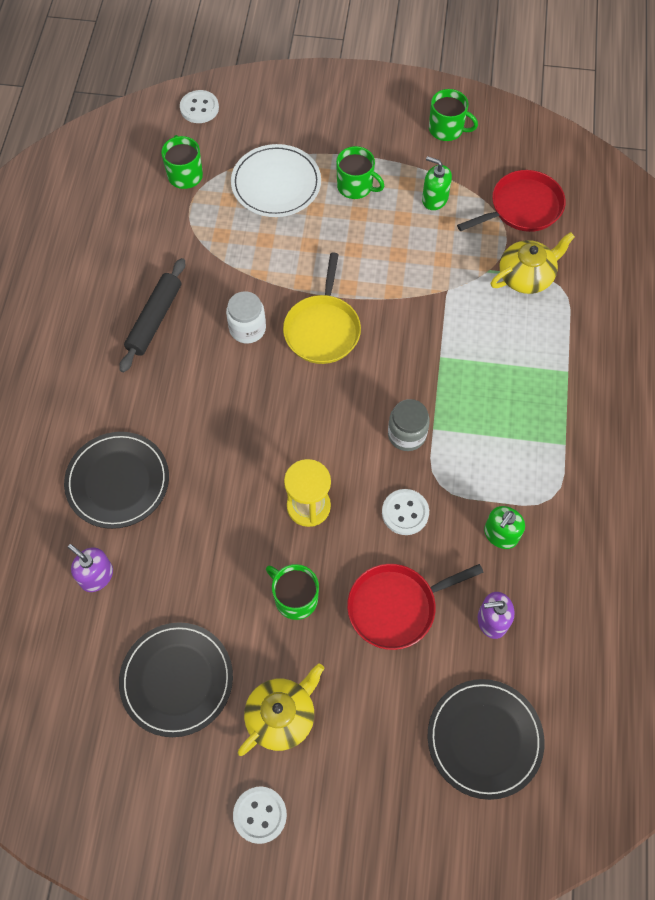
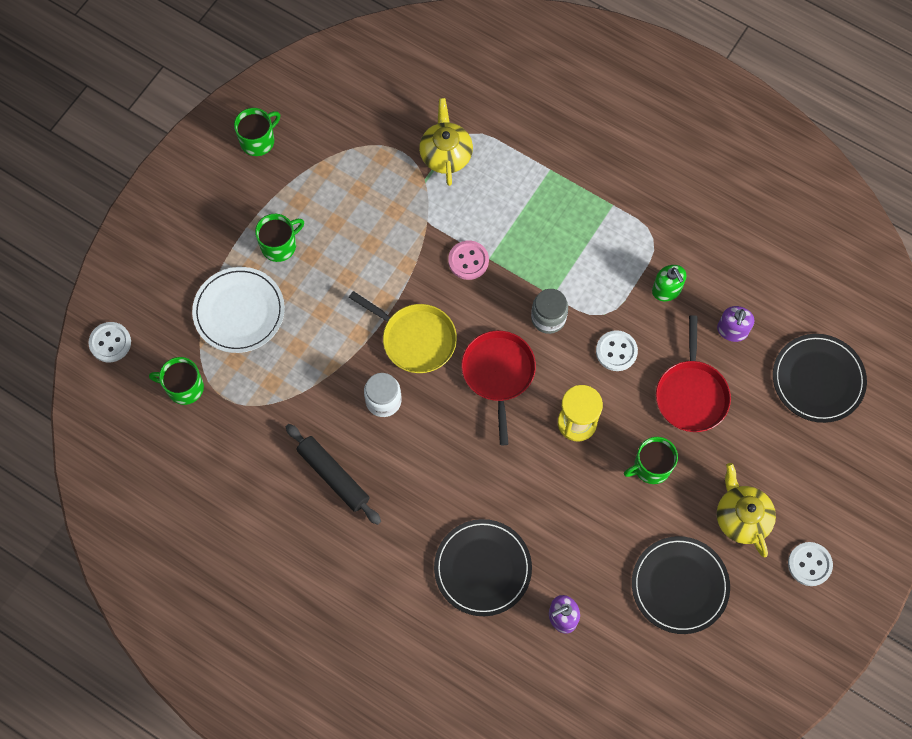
camera: 65 degrees left, 5 degrees up
(427, 340) = (468, 261): none -> pink button
(434, 199) = (329, 187): green soap dispenser -> none
(522, 207) = (375, 122): red pan -> red pan (498, 374)

